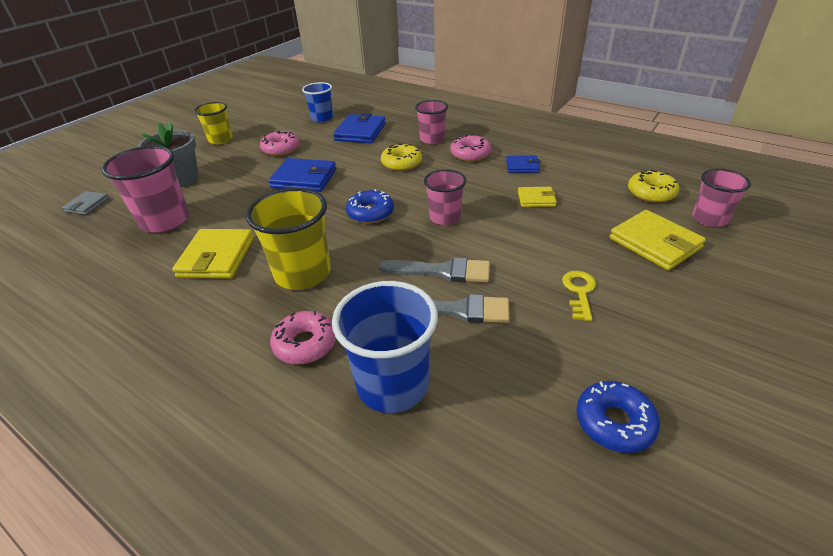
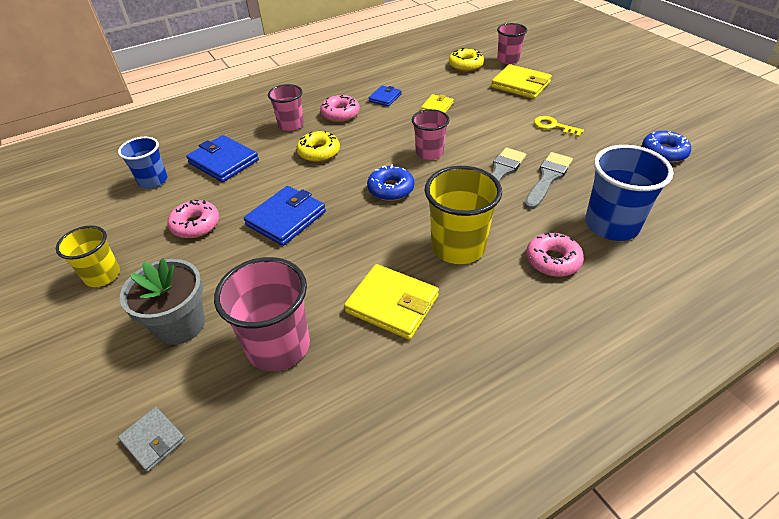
camera: 65 degrees left, 5 degrees up
(654, 243) = (520, 85): yellow wallet -> yellow wallet turned 45 degrees clockwise

